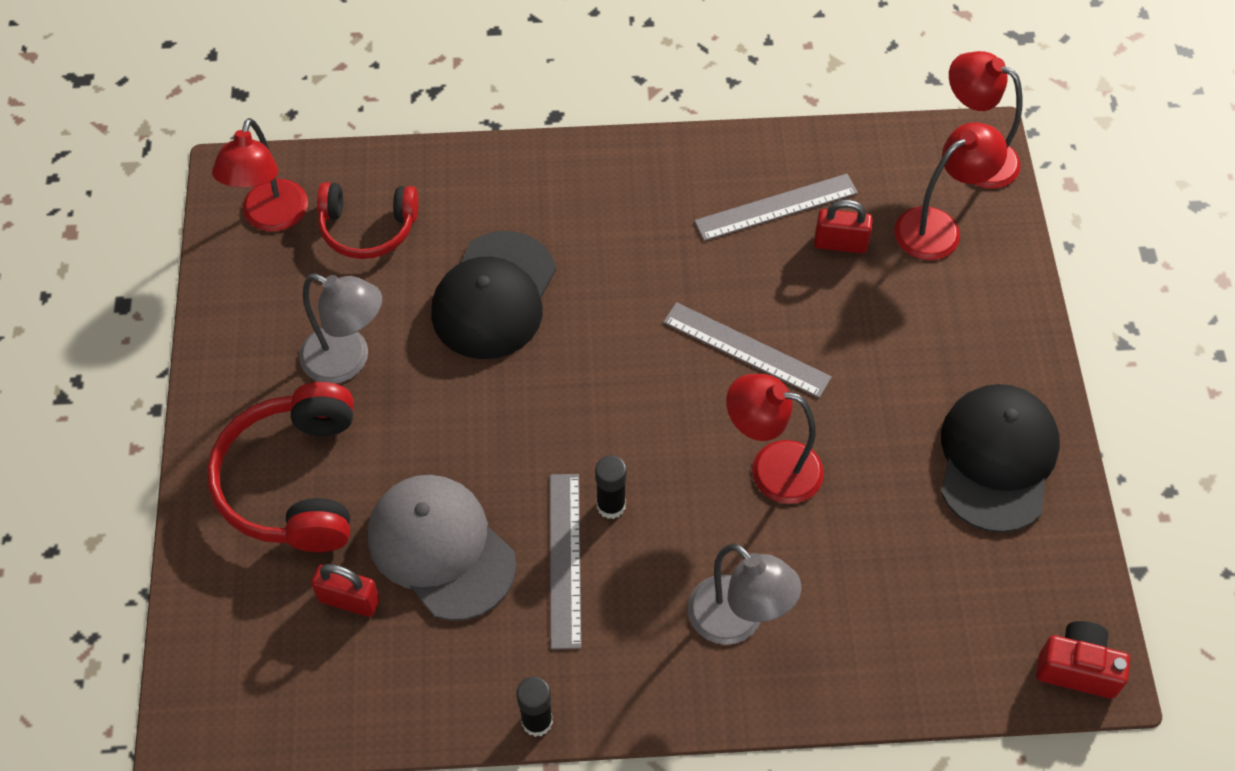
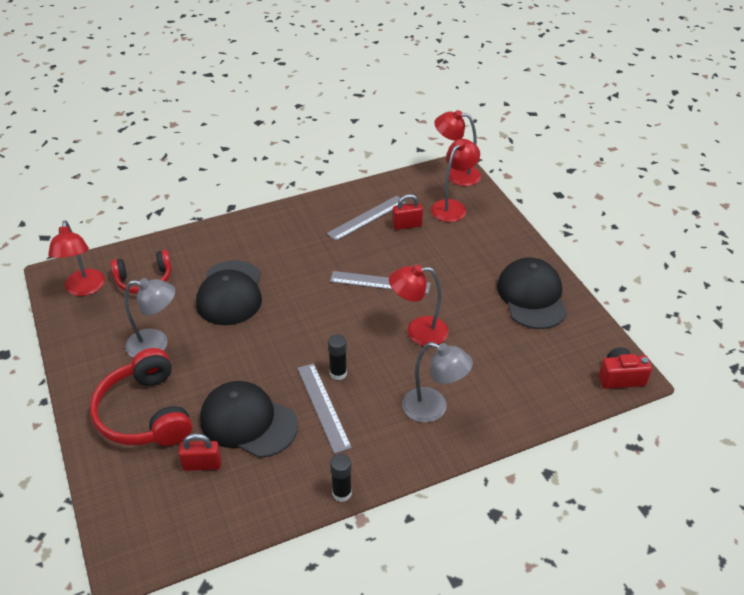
camera: 20 degrees left, 15 degrees down
(441, 548) = (248, 422): grey cap -> black cap

